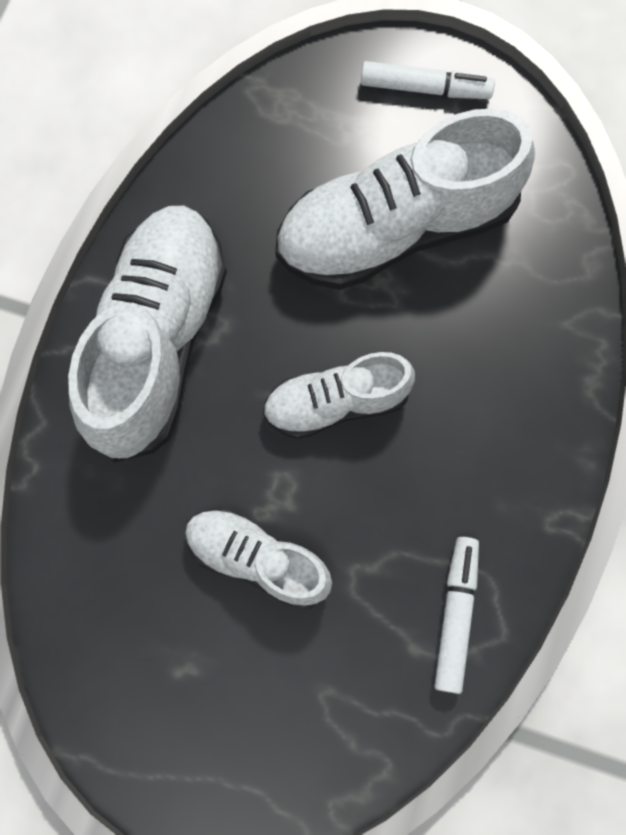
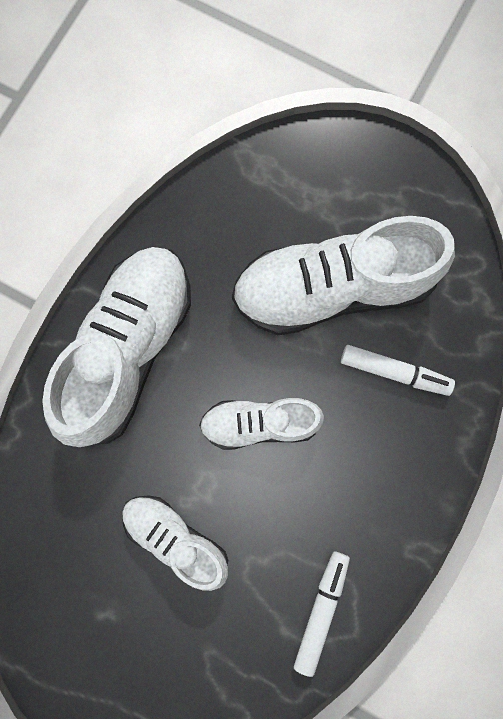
camera: 10 degrees right, 5 degrees up
(425, 88) = (378, 174): white marker -> white marker (394, 372)

